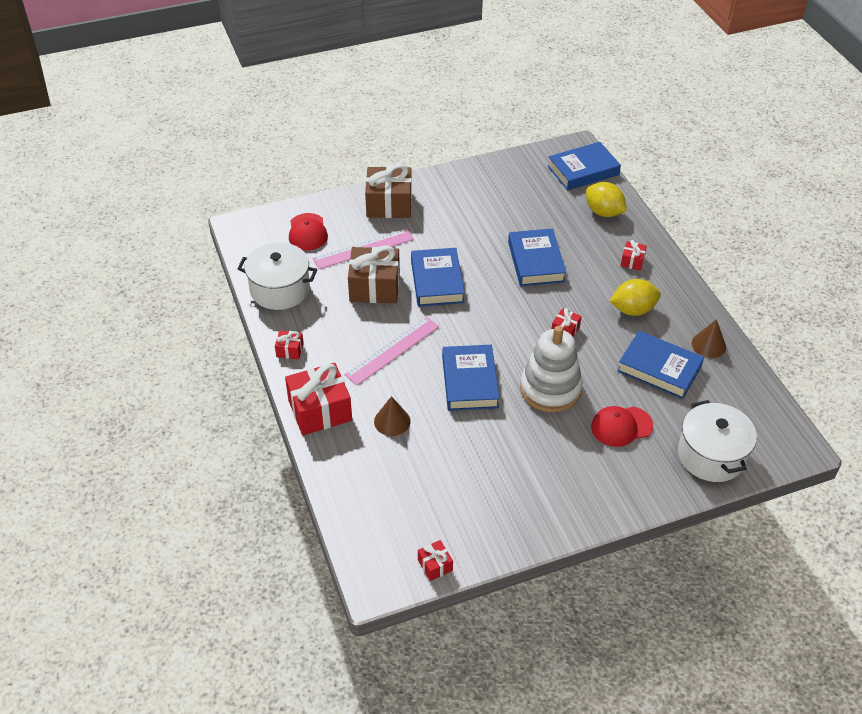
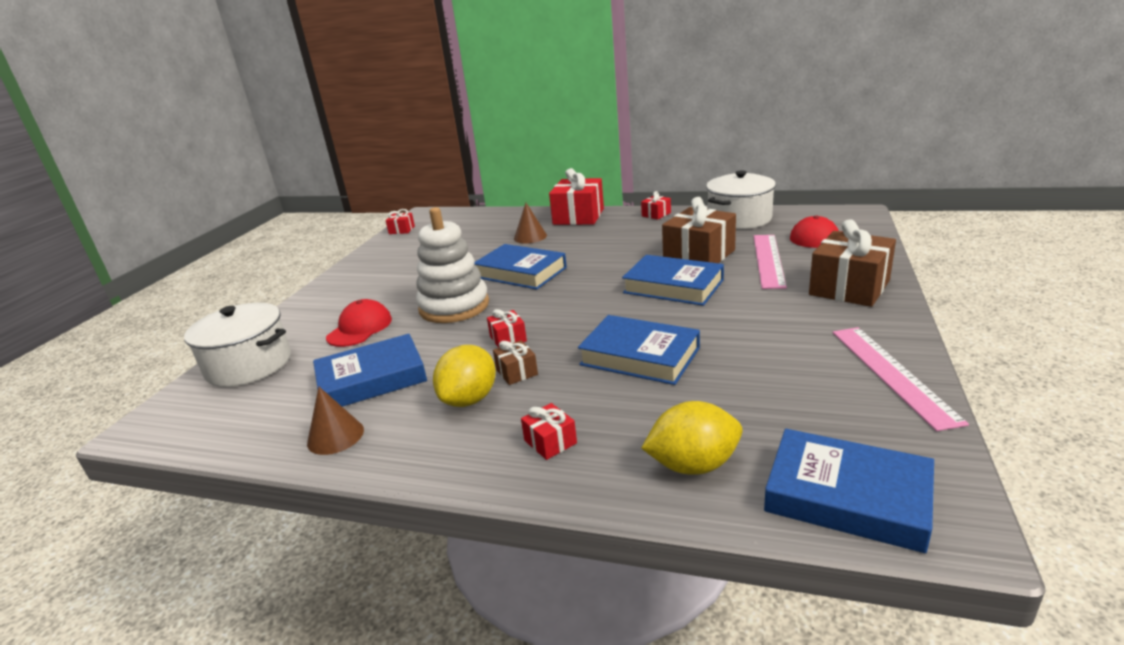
camera: 130 degrees right, 20 degrees down
(392, 350) = (603, 249): pink ruler -> pink ruler (892, 374)
(583, 170) = (847, 496): blue book -> blue book turned 75 degrees counterclockwise
(593, 305) = (517, 372): none -> brown gift

